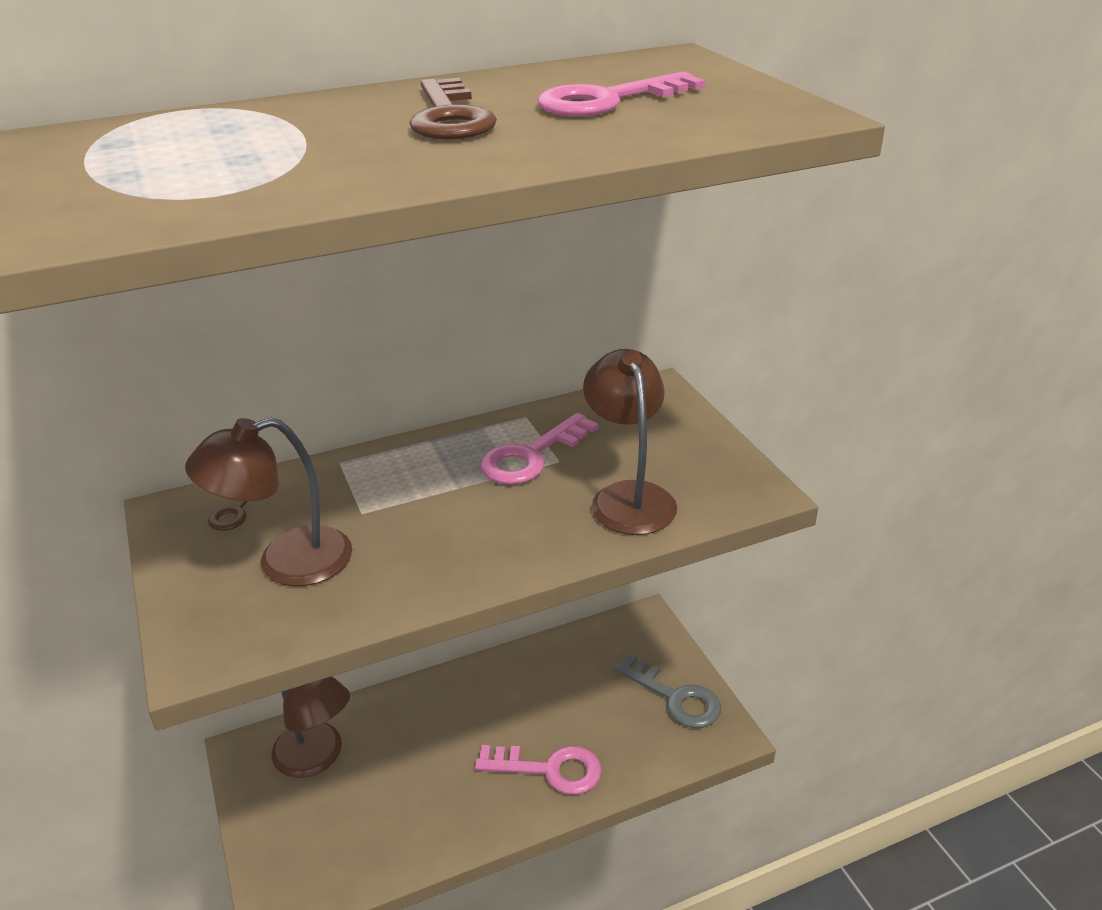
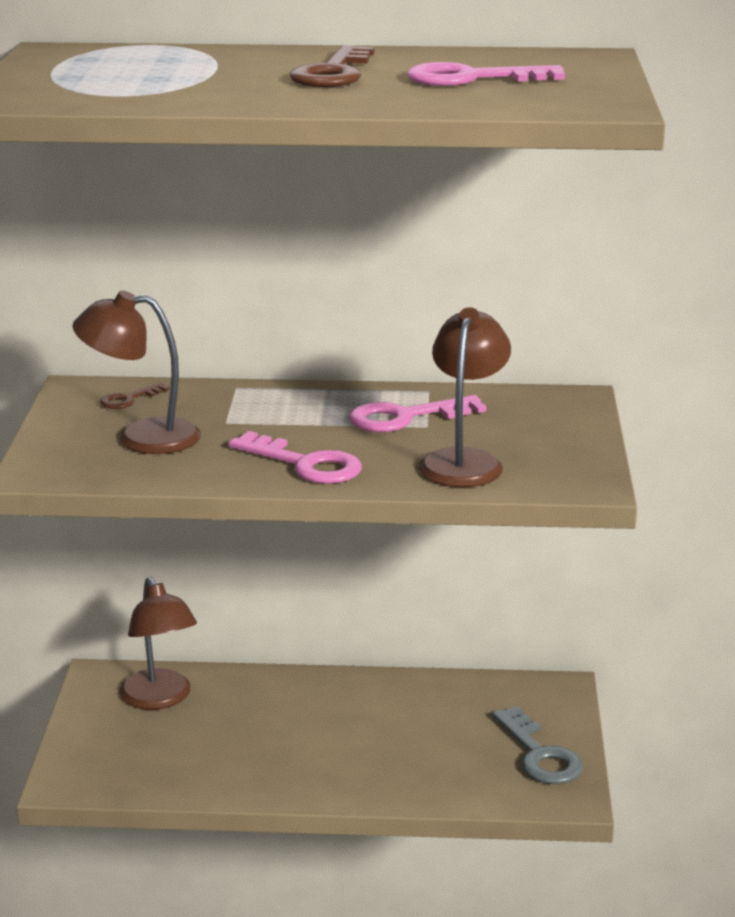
camera: 25 degrees right, 10 degrees down
(549, 769) = (367, 769): pink key -> pink key (305, 464)

